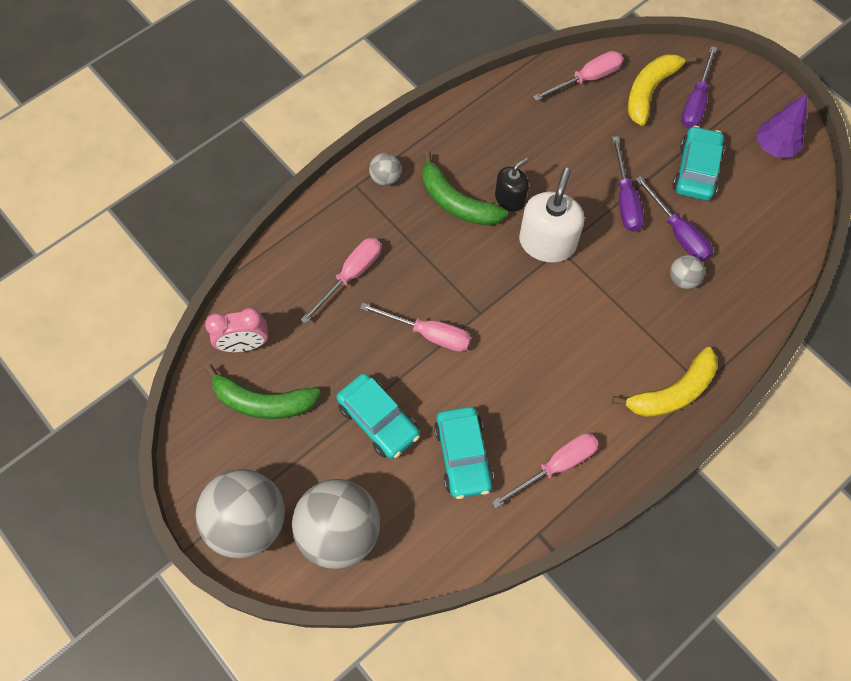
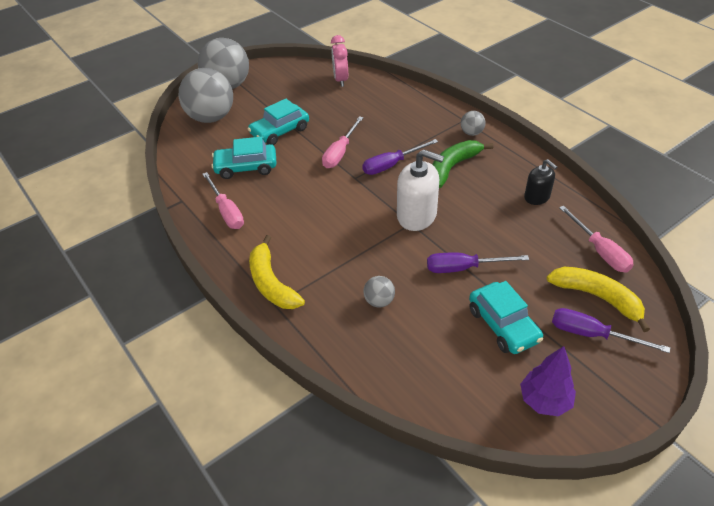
camera: 95 degrees right, 20 degrees down
(263, 402) = (301, 88): green banana -> none
(351, 276) = (388, 119): pink screwdriver -> none
(510, 199) = (458, 196): black soap dispenser -> black soap dispenser (537, 197)
(678, 232) = (429, 303): purple screwdriver -> purple screwdriver (392, 165)
(696, 170) = (503, 325): turquoise car -> turquoise car turned 45 degrees clockwise

